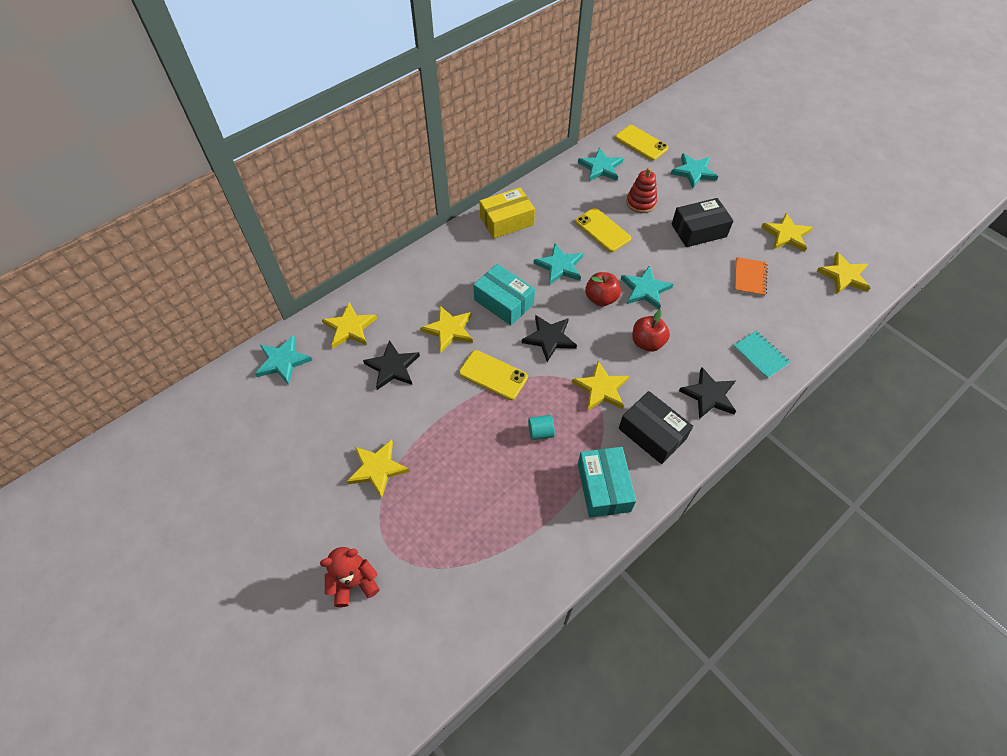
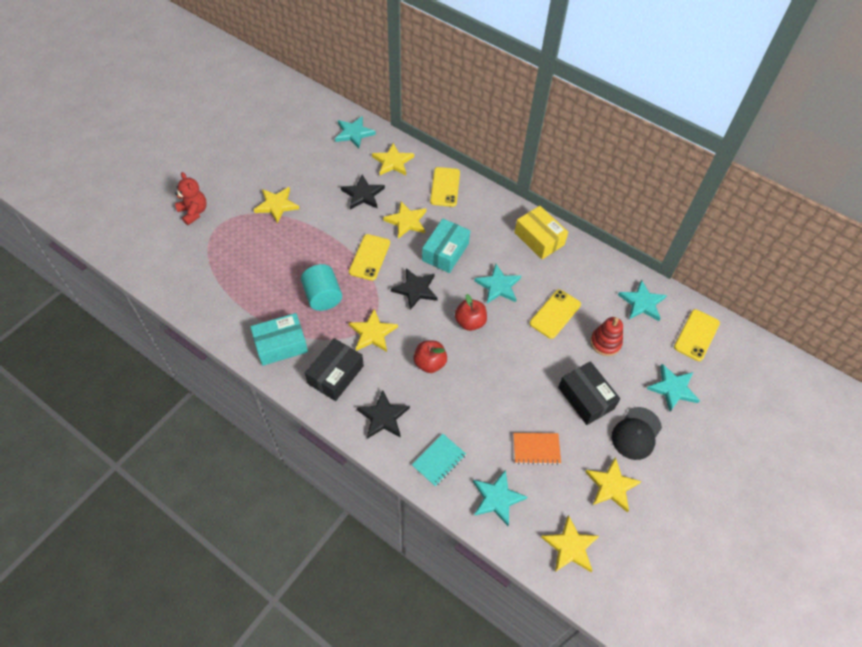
camera: 75 degrees right, 0 degrees up
(409, 284) = (445, 187): none -> yellow phone
(540, 432) = (323, 296): turquoise cylinder -> turquoise cylinder, size x1.83
(645, 289) = (491, 356): turquoise star -> turquoise star (497, 498)
(736, 206) = (636, 433): none -> black cap

